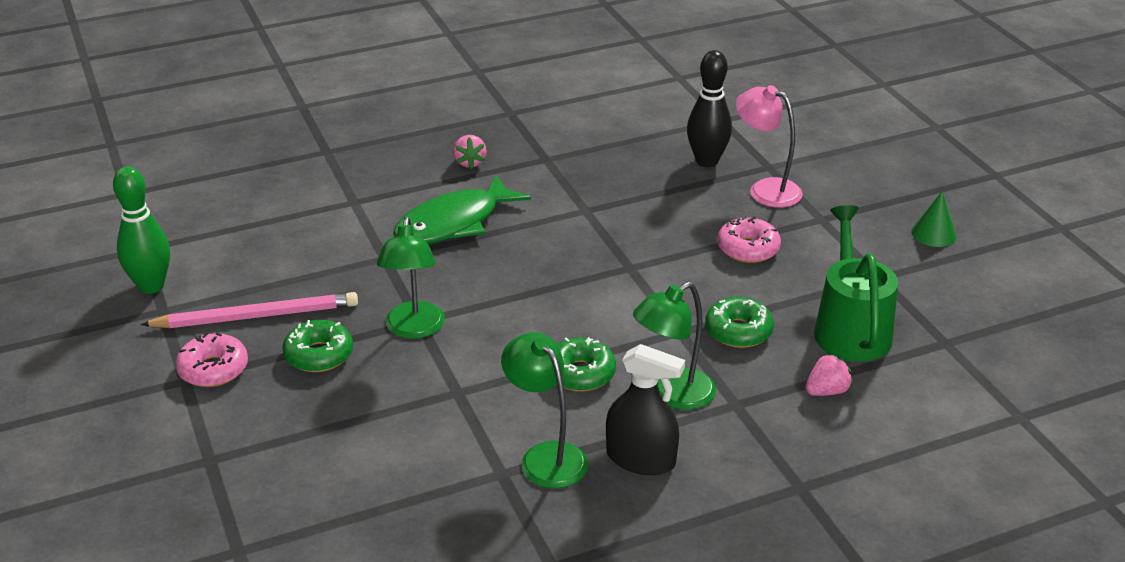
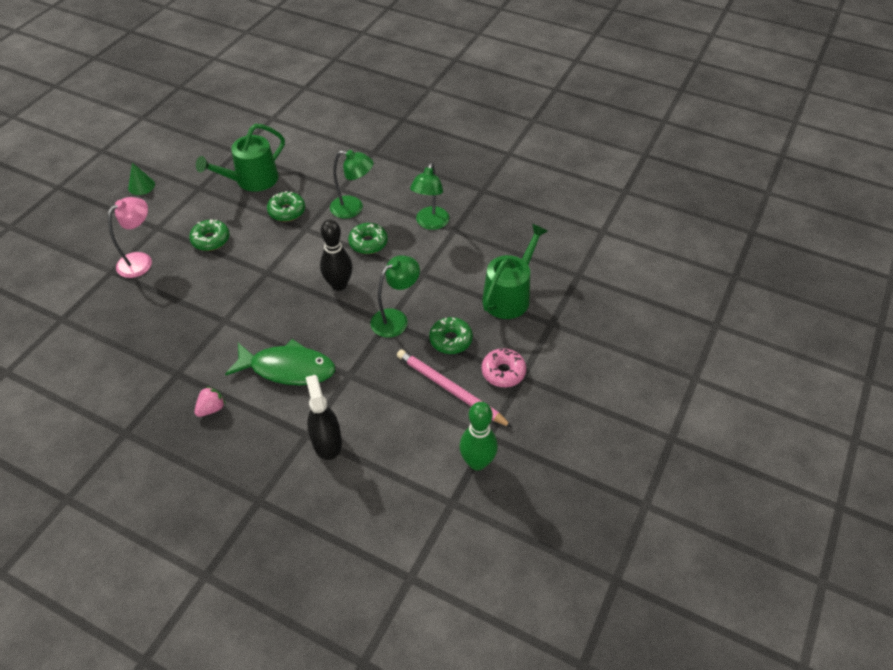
camera: 130 degrees left, 15 degrees up
(307, 450) = (509, 296): none -> green watering can
(641, 459) = (402, 198): black spray bottle -> black spray bottle (326, 441)
(707, 161) = (124, 299): black bowling pin -> black bowling pin (339, 285)
(748, 249) = (211, 240): pink donut -> green donut
(765, 189) = (141, 261): pink lamp -> pink lamp turned 135 degrees counterclockwise
(826, 391) = (306, 169): pink strawberry -> none

